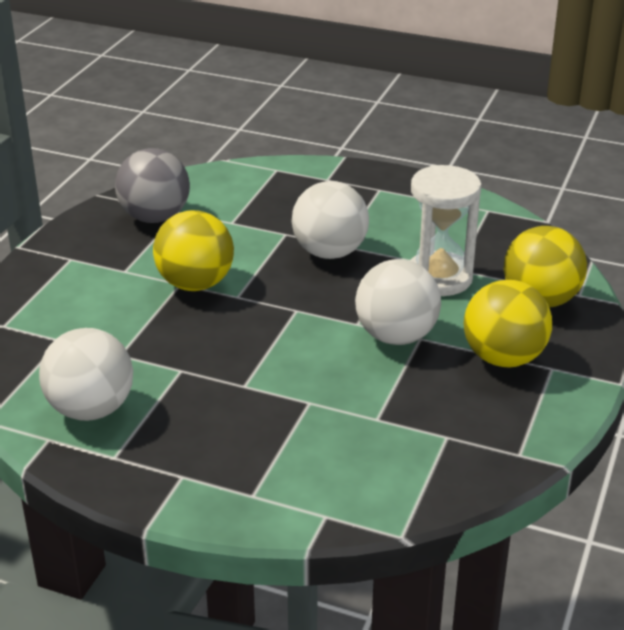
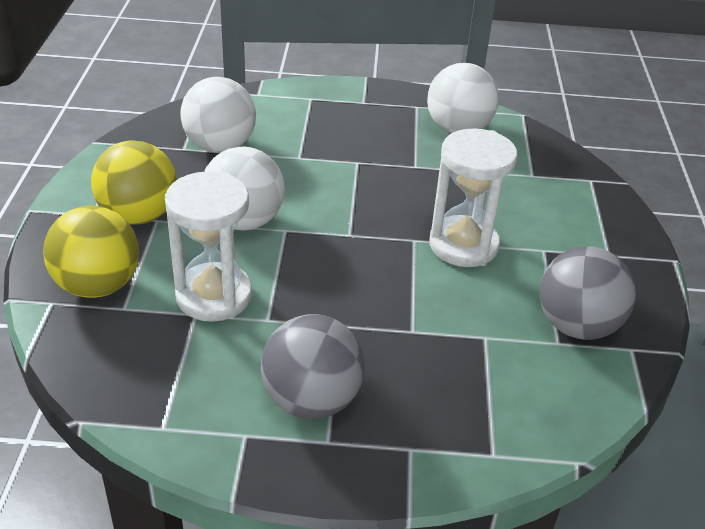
camera: 160 degrees right, 5 degrees up
(195, 284) = (463, 245): yellow ball -> white hourglass
(330, 252) = (348, 310): white ball -> white ball (220, 146)
(382, 207) = (311, 400): none -> grey ball

